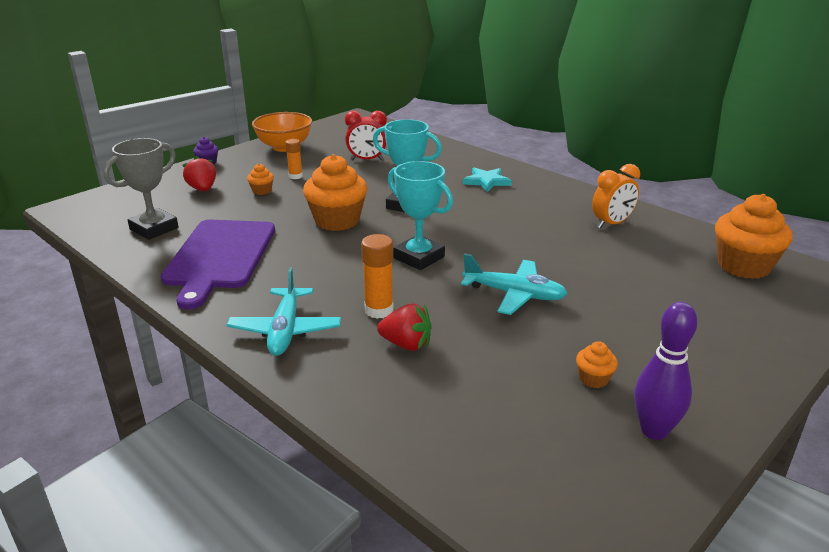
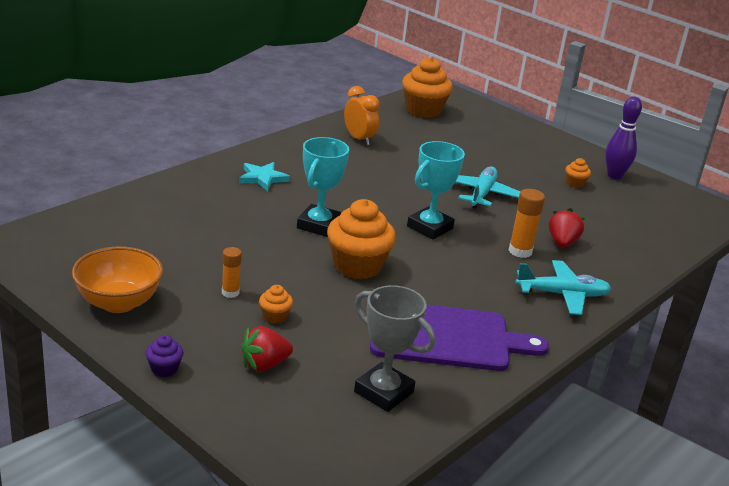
camera: 95 degrees left, 0 degrees up
(367, 160) = (185, 241): red clock -> none

